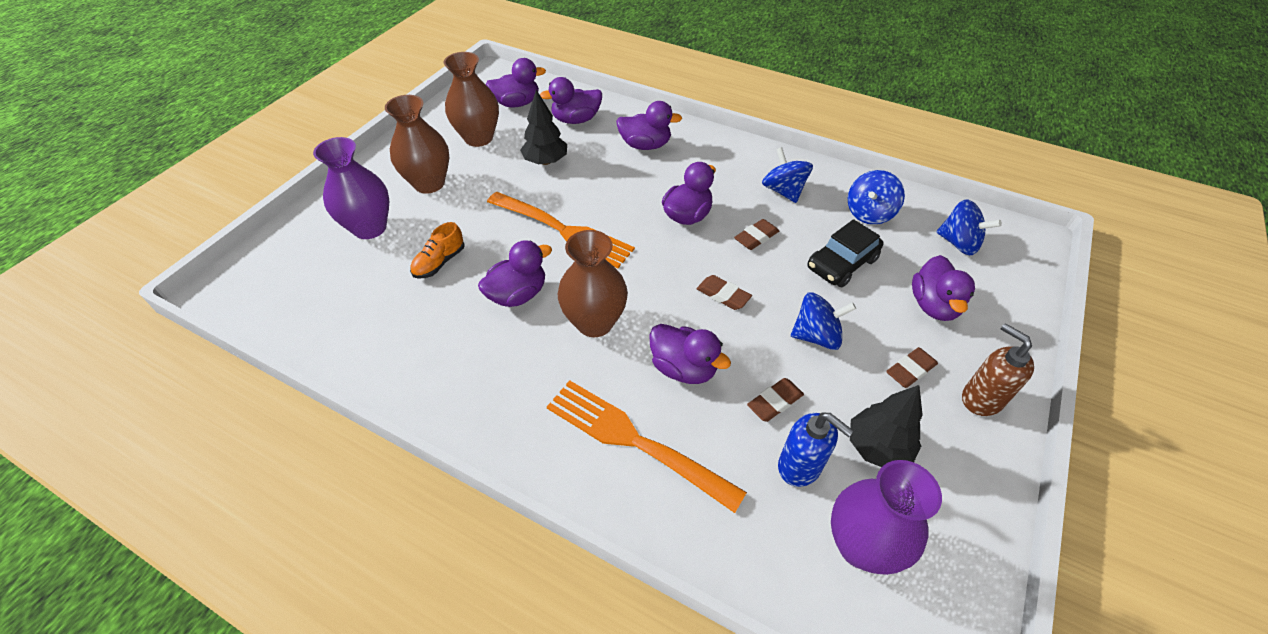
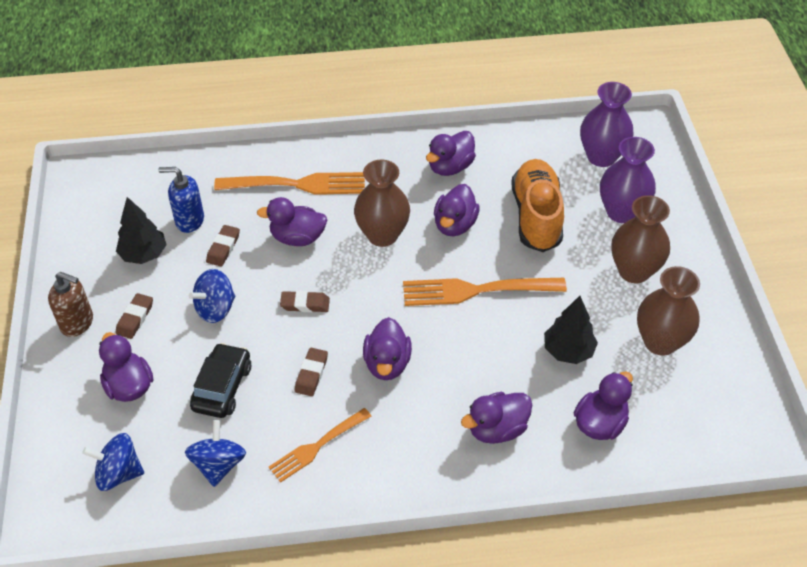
camera: 145 degrees right, 0 degrees up
(439, 262) = (536, 216): orange shoe -> orange shoe, size x2.00
(517, 103) = (684, 410): purple duck -> purple duck (450, 167)
(783, 191) = (317, 446): blue spinning top -> orange fork
(861, 545) = (138, 200): purple vase -> purple vase (601, 156)

